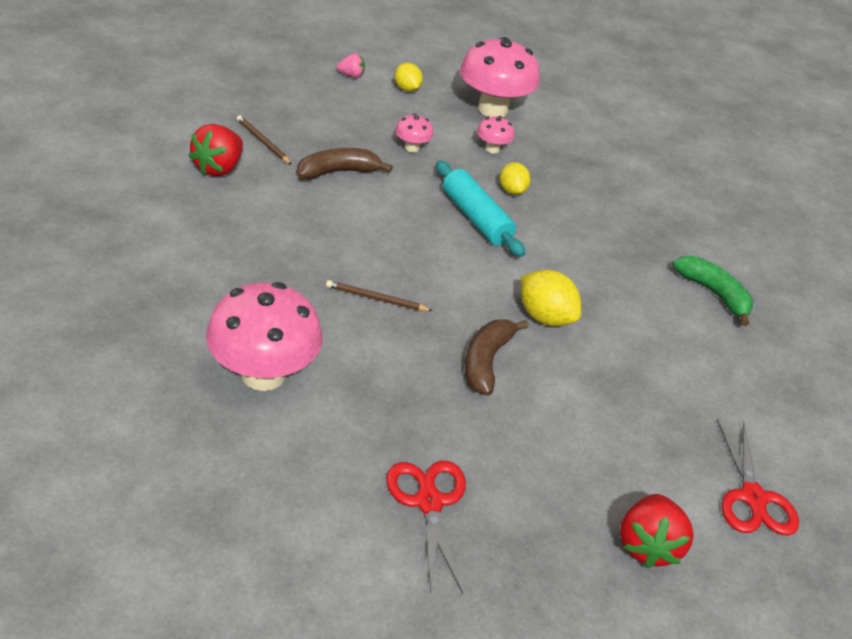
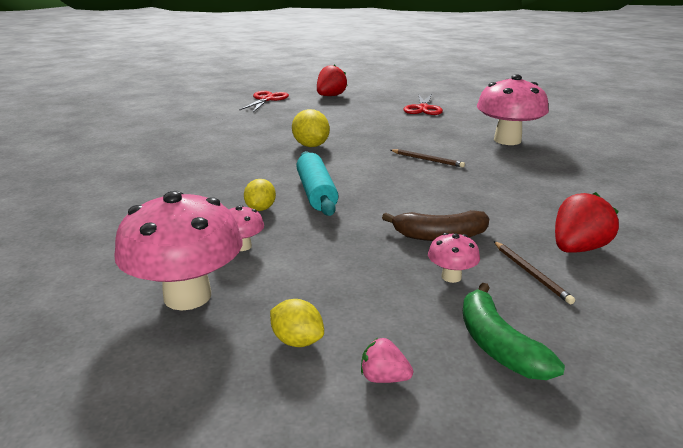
camera: 155 degrees left, 15 degrees down
(406, 89) = (297, 341): yellow lemon -> yellow lemon turned 45 degrees counterclockwise
(412, 148) = (341, 254): pink mushroom -> pink mushroom (451, 277)
(486, 362) = (366, 135): brown banana -> none
(714, 294) = (173, 146): green banana -> green banana (497, 345)

